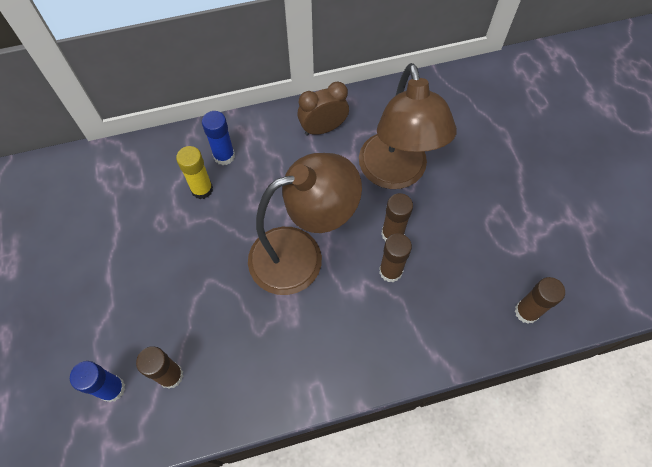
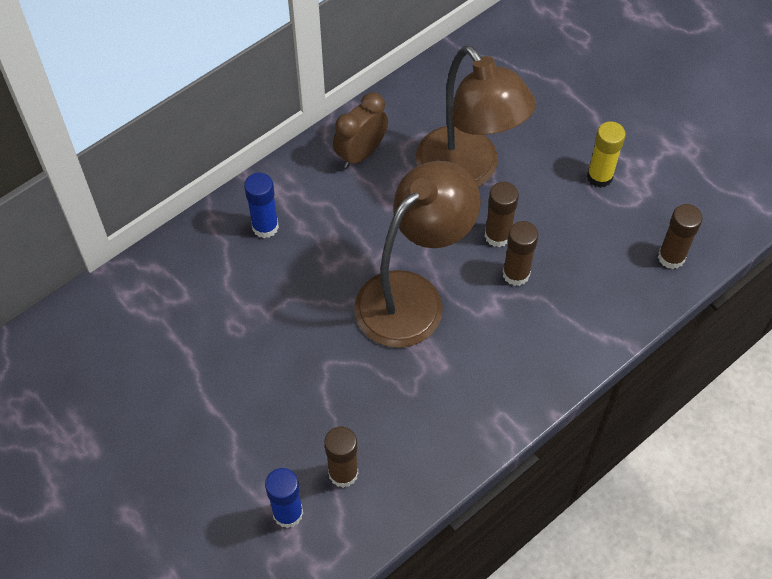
camera: 25 degrees left, 5 degrees down
(202, 189) = (261, 272): yellow glue stick -> yellow glue stick (599, 177)

